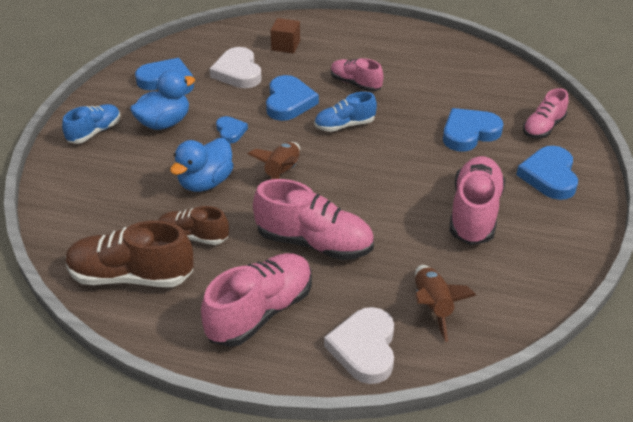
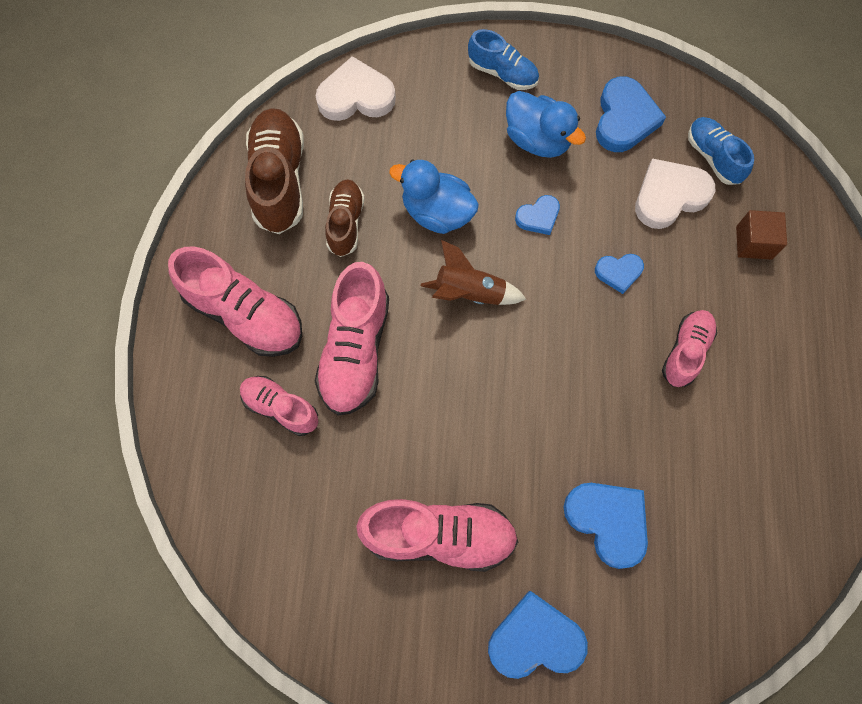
camera: 80 degrees right, 30 degrees up
(289, 102) = (618, 272): blue heart -> blue heart, size x0.57
(344, 125) = (584, 351): blue shoe -> blue shoe (713, 157)
(364, 348) = (206, 426): white heart -> white heart (356, 96)
(432, 306) = (273, 494): brown rocket -> none
(543, 127) = (648, 632): pink shoe -> pink shoe (281, 408)

